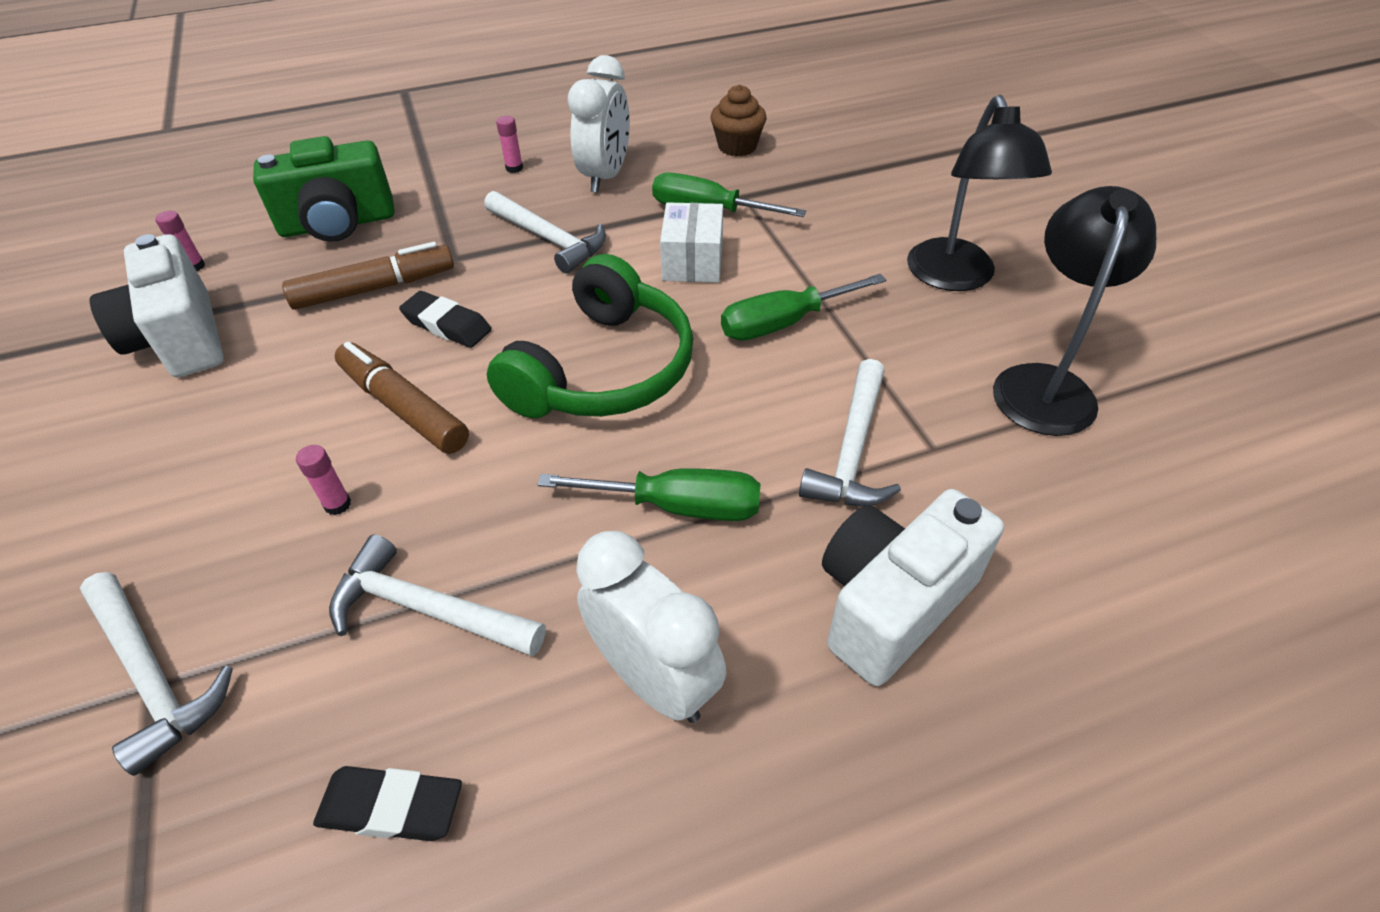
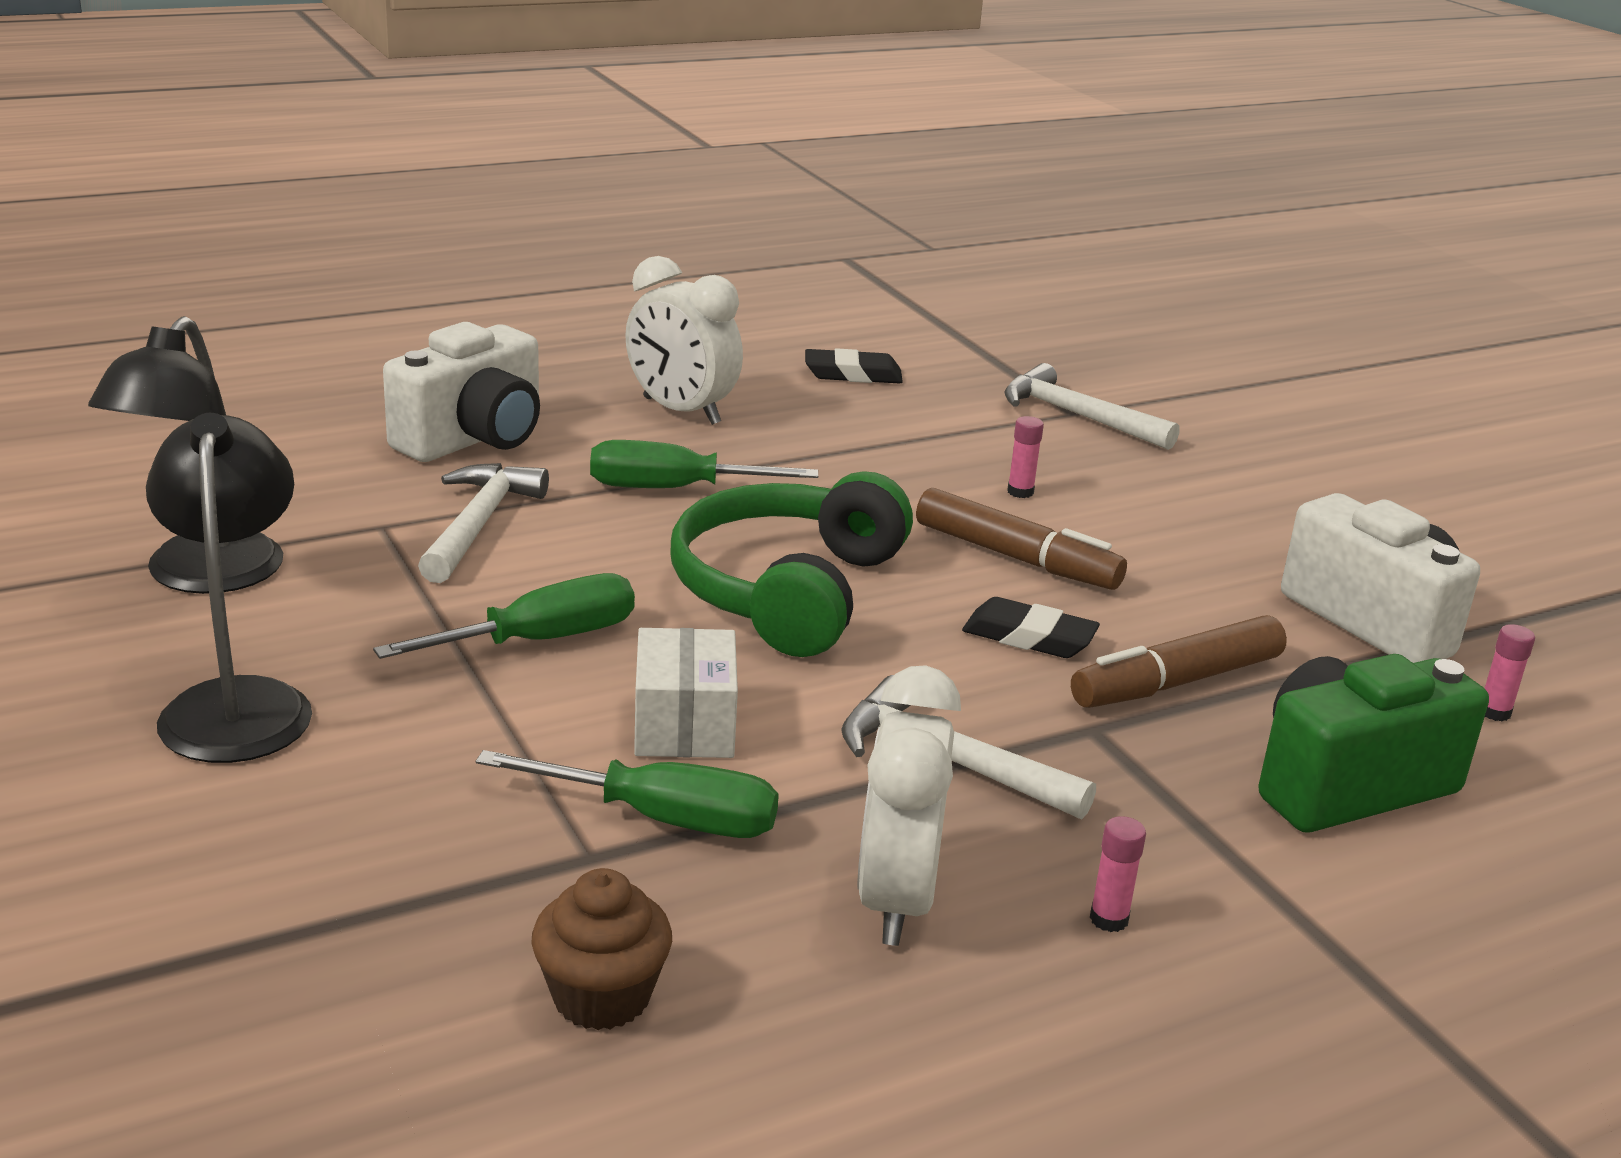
camera: 170 degrees right, 20 degrees down
(427, 609) = (885, 440): white hammer -> none

